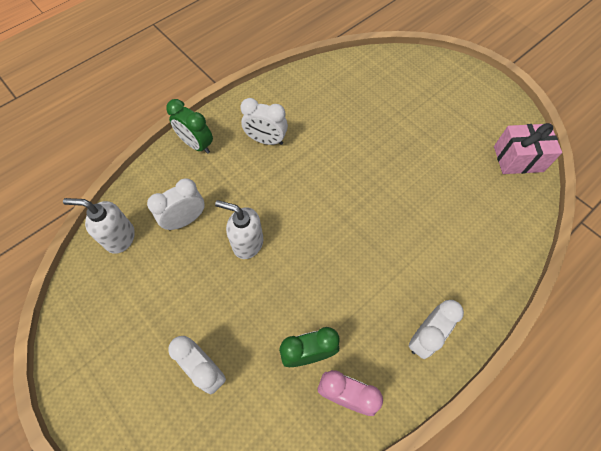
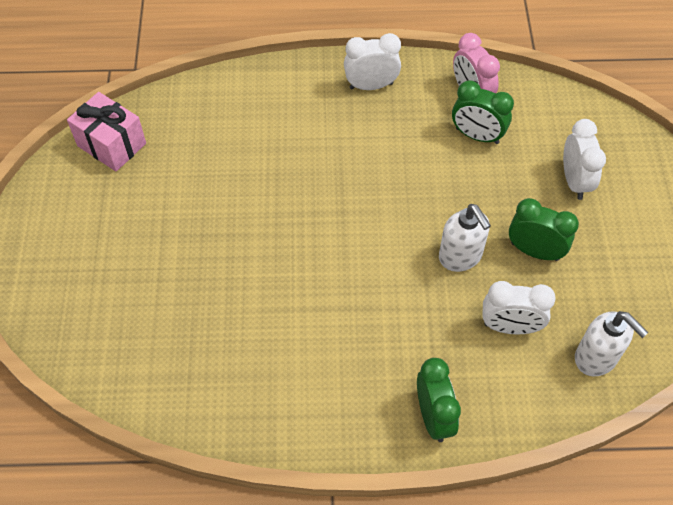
camera: 140 degrees left, 5 degrees down
(201, 283) = (534, 251): none -> green clock
(266, 140) = (344, 358): white clock -> none

